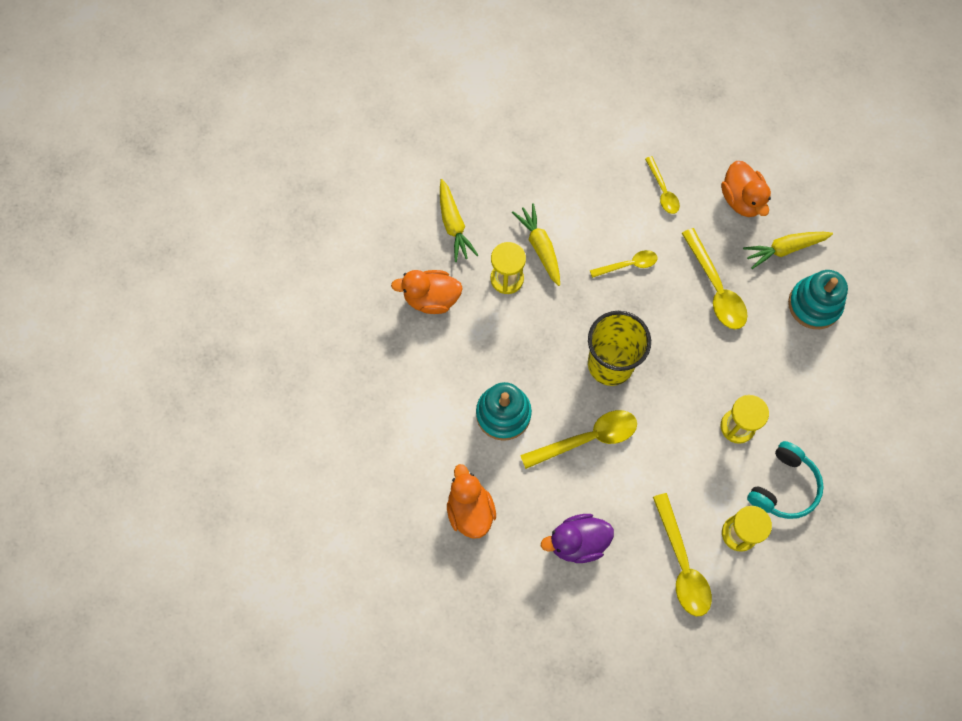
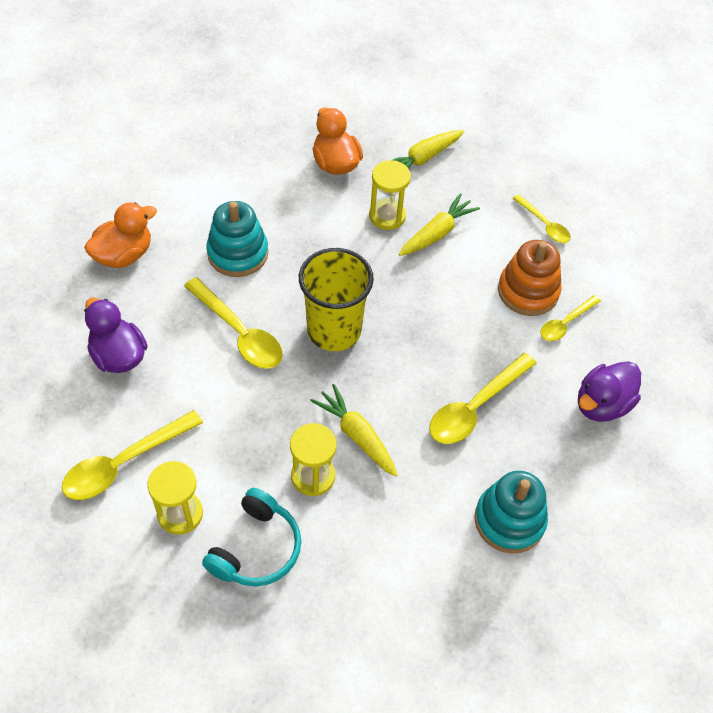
camera: 65 degrees right, 15 degrees down
(623, 204) = (528, 291): none -> orange stacking toy
(628, 265) = (458, 315): yellow spoon -> yellow spoon (544, 224)
(742, 199) = (602, 404): orange duck -> purple duck
(784, 249) = (564, 467): yellow carrot -> yellow carrot (357, 435)
(784, 486) = (256, 548): turquoise headphones -> turquoise headphones turned 75 degrees counterclockwise

